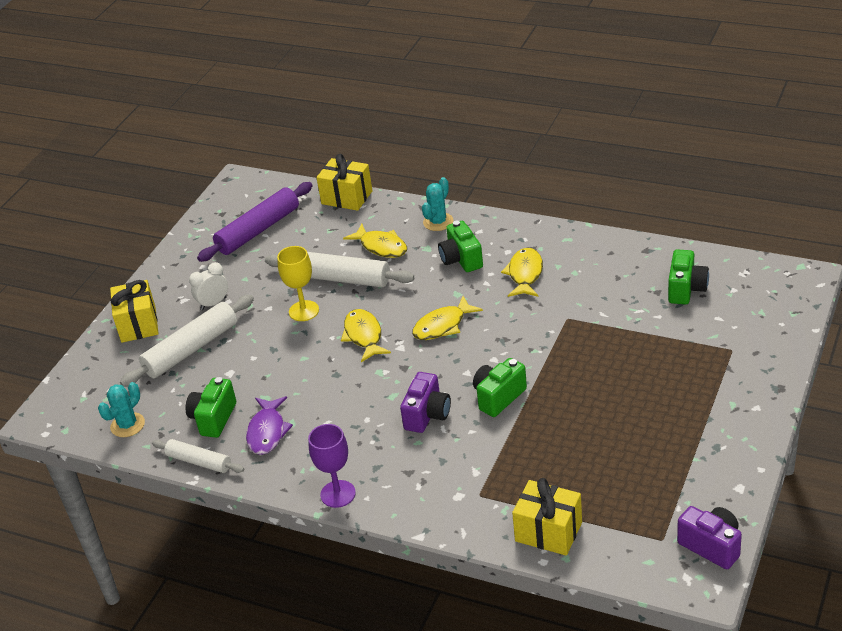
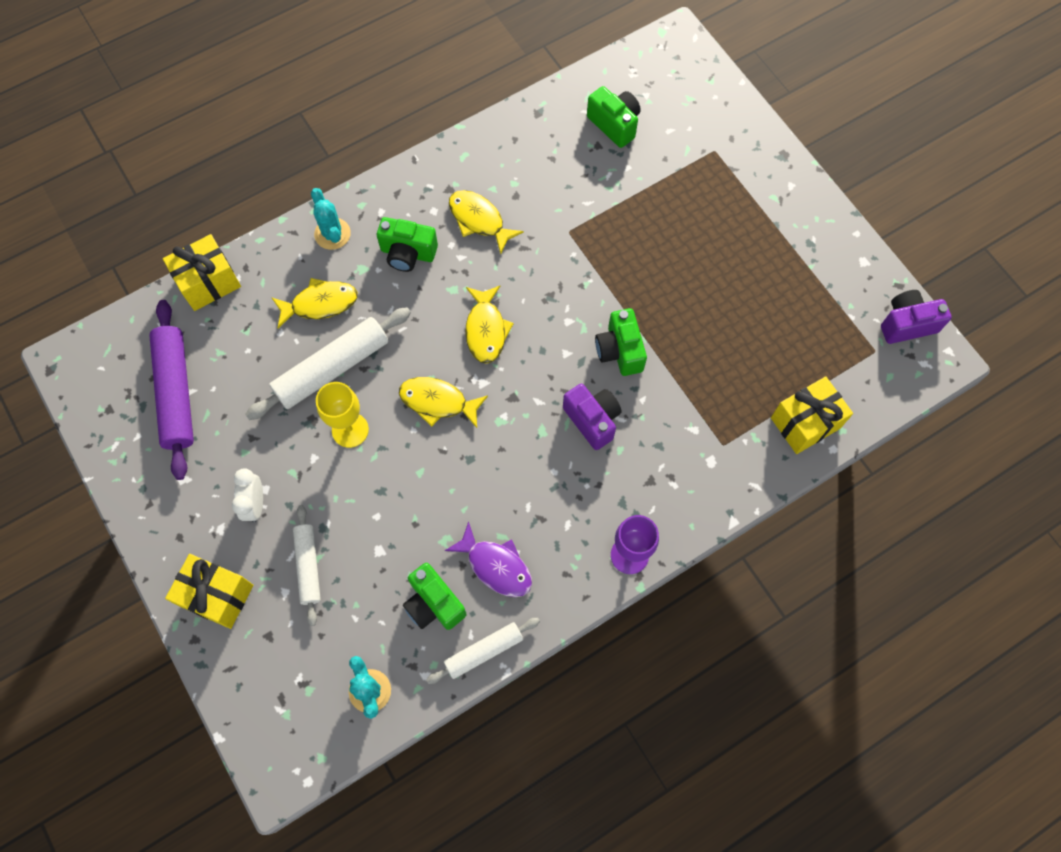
camera: 60 degrees left, 30 degrees up
(191, 349) = (308, 566): white rolling pin -> white rolling pin, size x0.60

